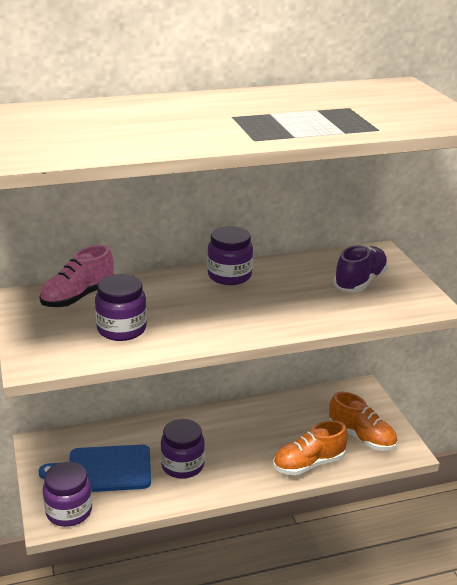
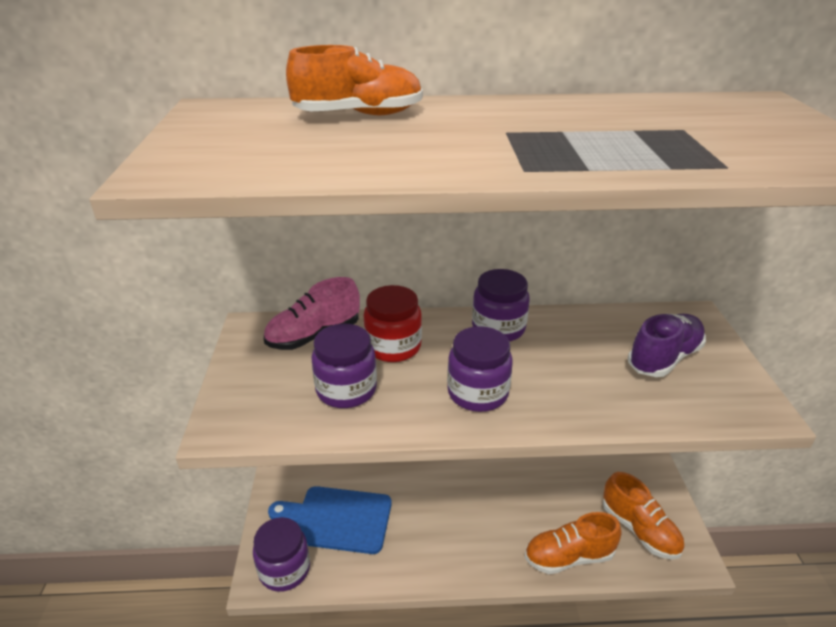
camera: 15 degrees right, 5 degrees up
(120, 111) = (359, 115): none -> orange shoe
(148, 297) = (393, 347): none -> red jar
(182, 465) = (422, 530): purple jar -> purple jar (477, 393)

